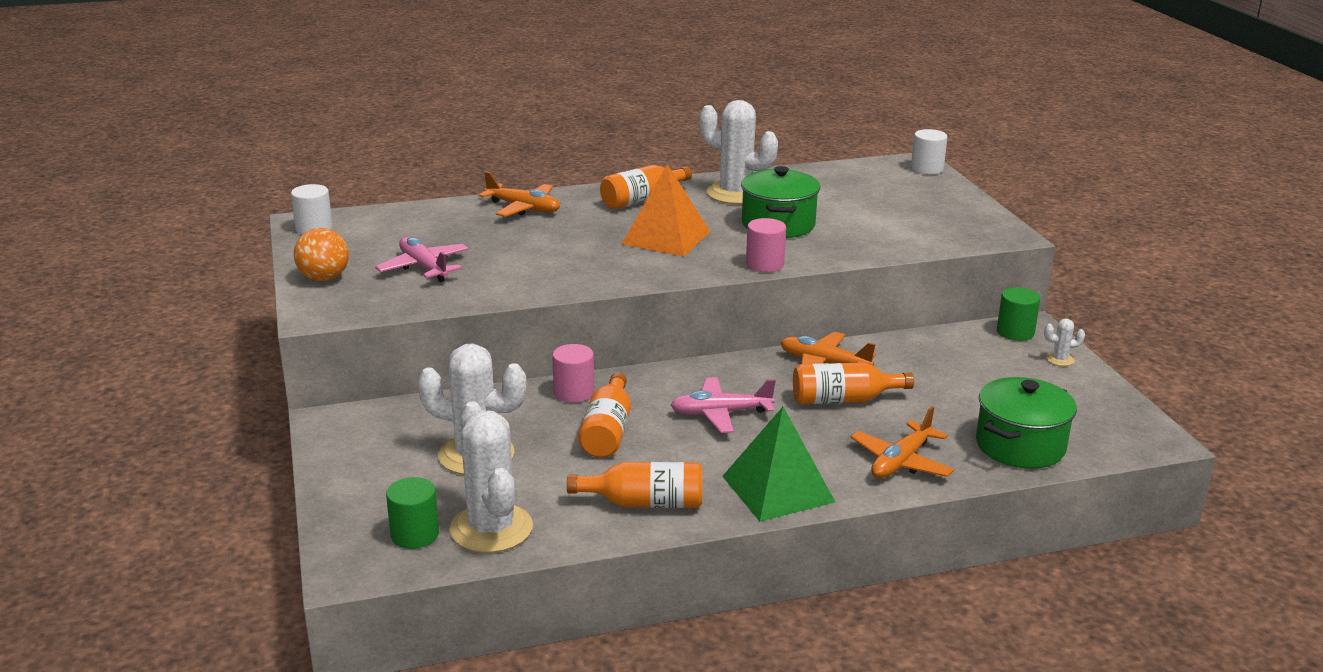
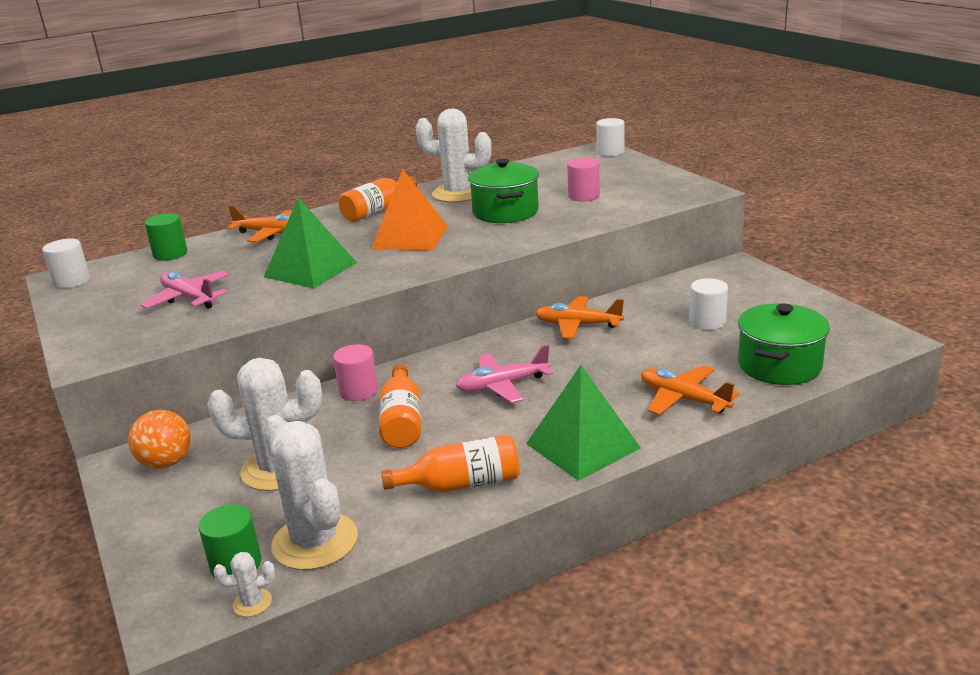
camera: 10 degrees left, 0 degrees up
(324, 278) = (90, 324): orange ball -> orange ball (166, 463)
(552, 256) = (310, 269): none -> green pyramid
(764, 264) = (507, 245): pink cylinder -> pink cylinder (583, 196)
(843, 400) = (608, 353): orange bottle -> none
(901, 462) = (683, 399): orange plane -> orange plane turned 105 degrees clockwise
(965, 385) = (707, 322): none -> white cylinder
(1015, 332) = (727, 272): green cylinder -> green cylinder (170, 254)
(1060, 359) = (774, 287): white cactus -> white cactus (252, 603)

